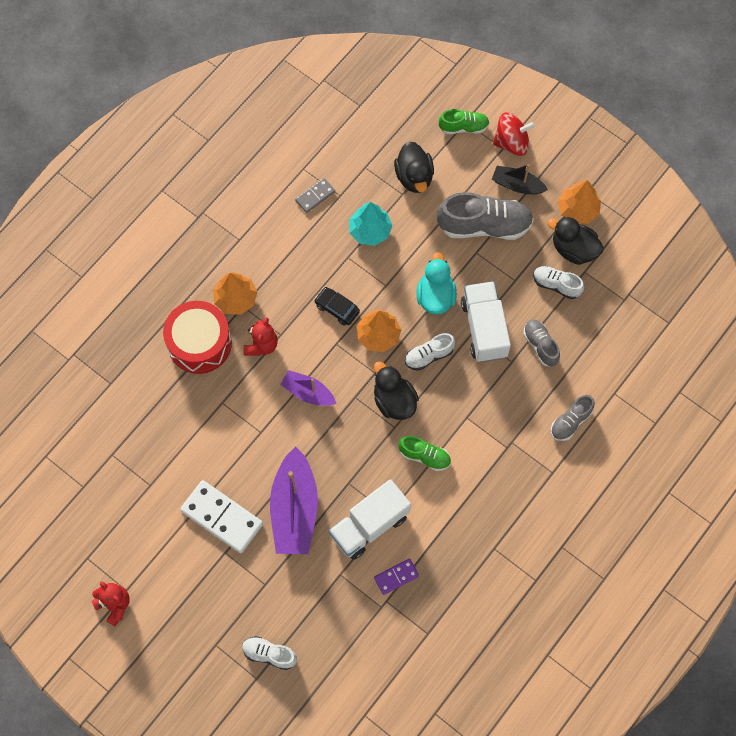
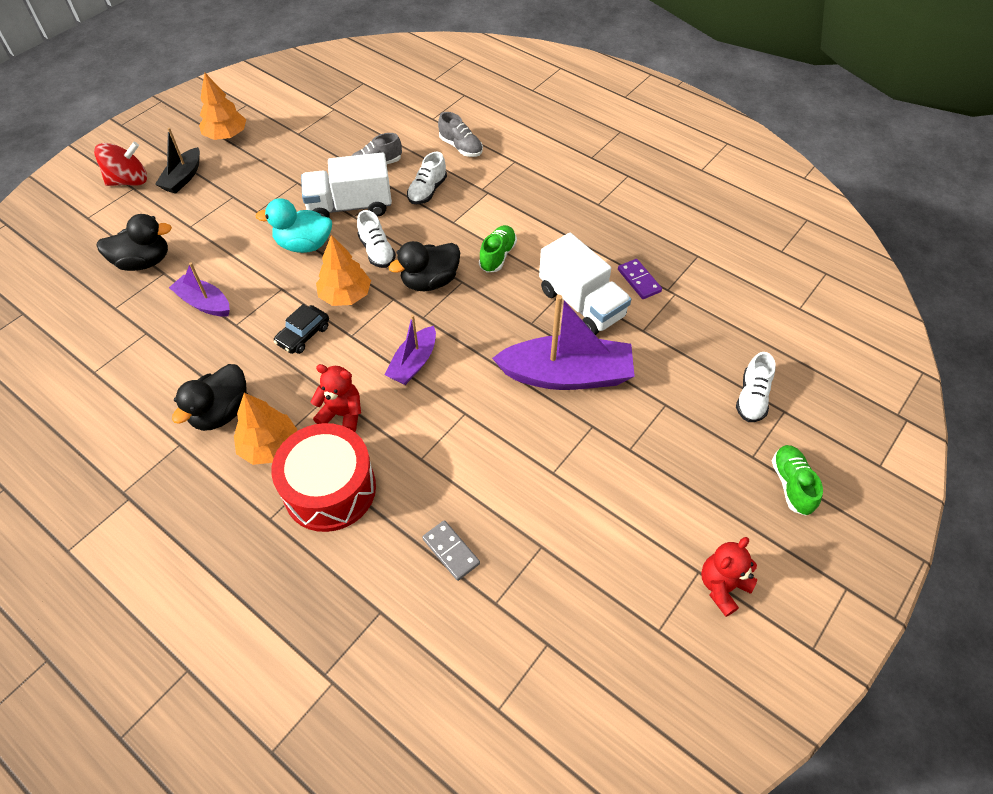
camera: 90 degrees left, 15 degrees down
(222, 517) = (582, 454): white domino -> none
(315, 196) = (139, 358): grey domino -> grey domino (451, 551)
(370, 230) = (204, 303): turquoise tree -> purple boat
(463, 127) = (93, 218): green shoe -> green shoe (791, 485)
(484, 225) = (225, 204): grey shoe -> none
(511, 142) = (129, 181): red spinning top -> red spinning top turned 75 degrees clockwise
(556, 285) = (309, 153): white shoe -> white shoe (427, 191)
(573, 249) = (271, 139): black duck -> black duck (221, 412)

